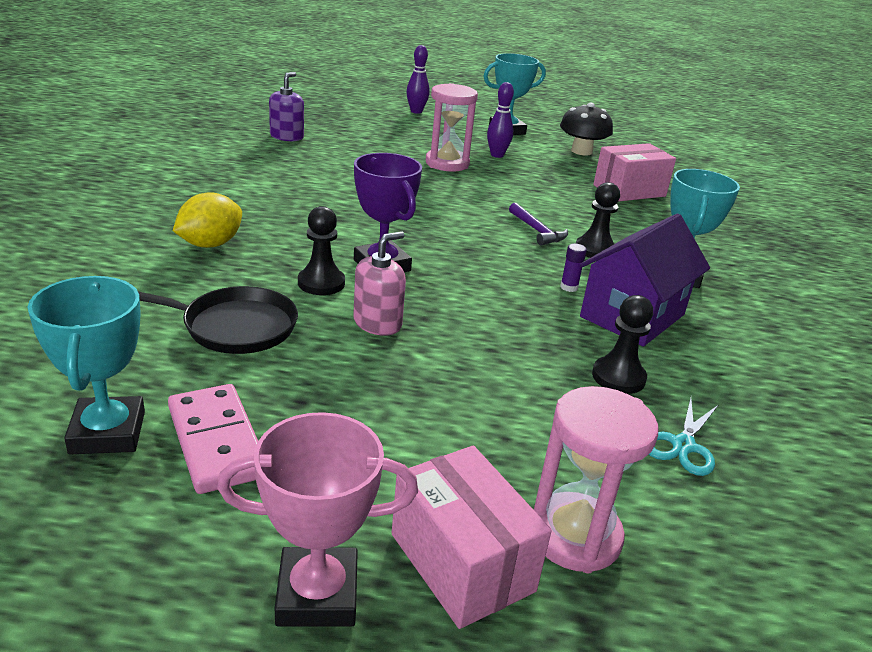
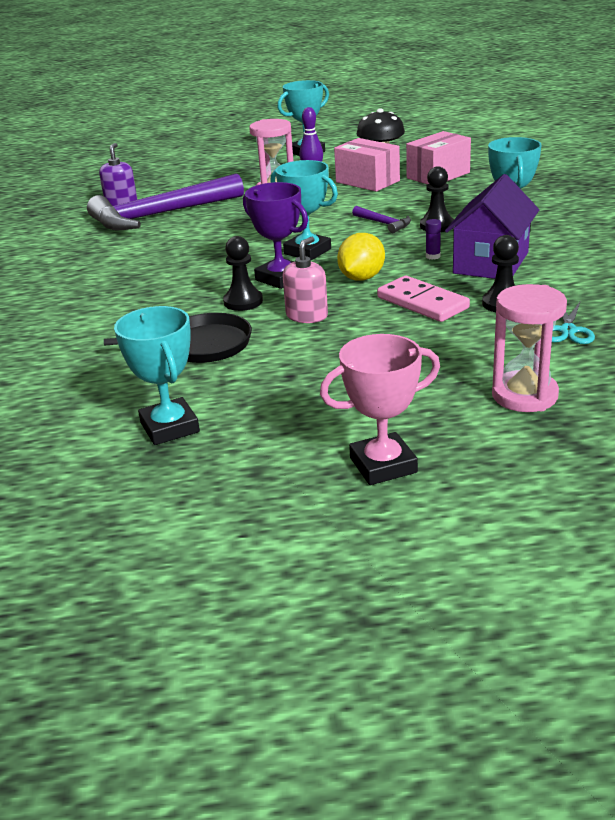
camera: 10 degrees left, 0 degrees up
(210, 244) = (132, 298): yellow lemon -> yellow lemon (361, 278)
(217, 441) = (251, 412): pink domino -> pink domino (422, 303)
(314, 158) = (160, 215): none -> purple hammer
(416, 111) = (217, 155): purple bowling pin -> none
(433, 241) = (307, 251): none -> turquoise trophy
(461, 562) = (461, 427): pink box -> pink box (367, 181)

